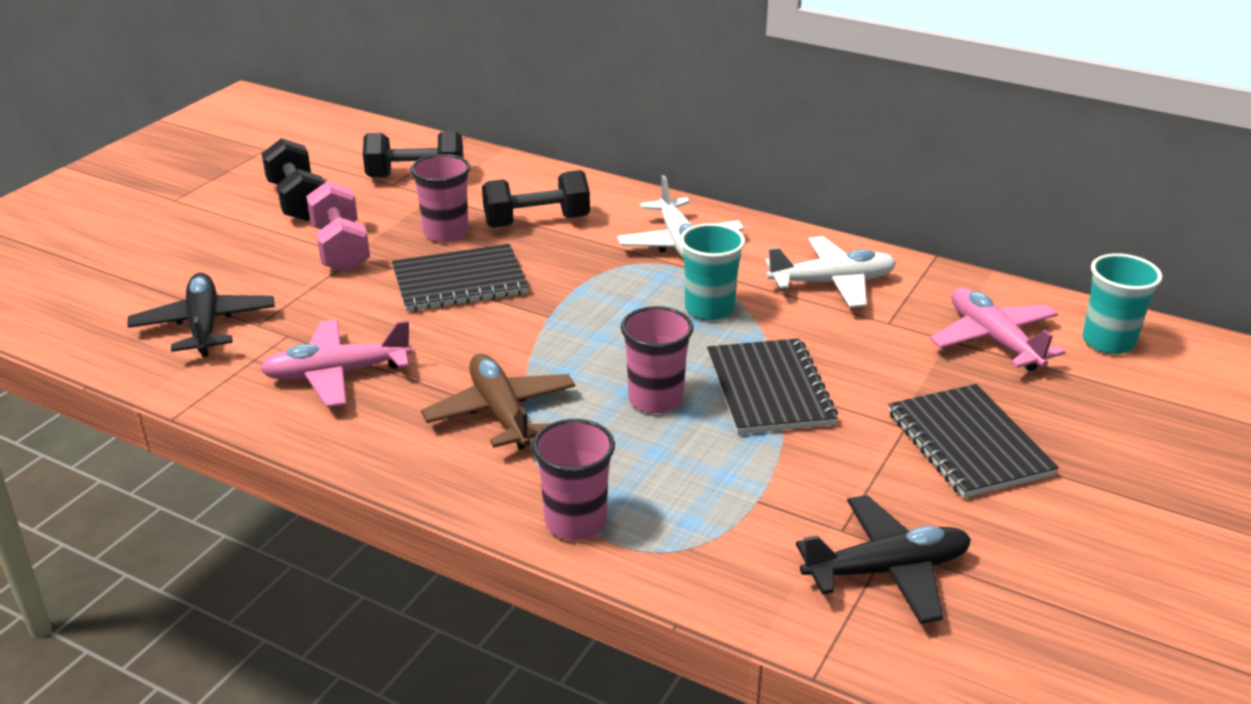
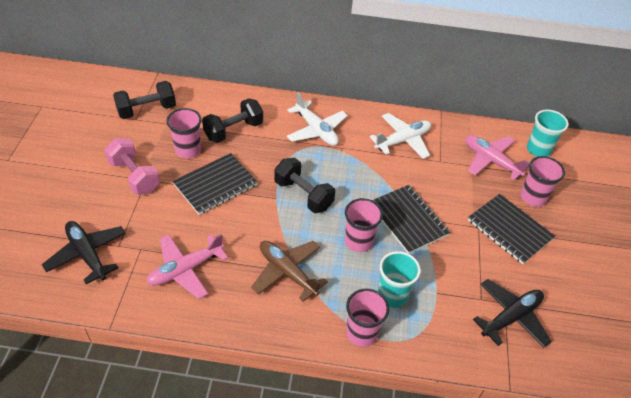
camera: 25 degrees left, 15 degrees up
(298, 201) = (87, 145): black dumbbell -> black dumbbell (303, 195)
(709, 308) = (353, 173): turquoise cup -> turquoise cup (392, 295)
(1050, 407) = (533, 197): none -> pink cup

